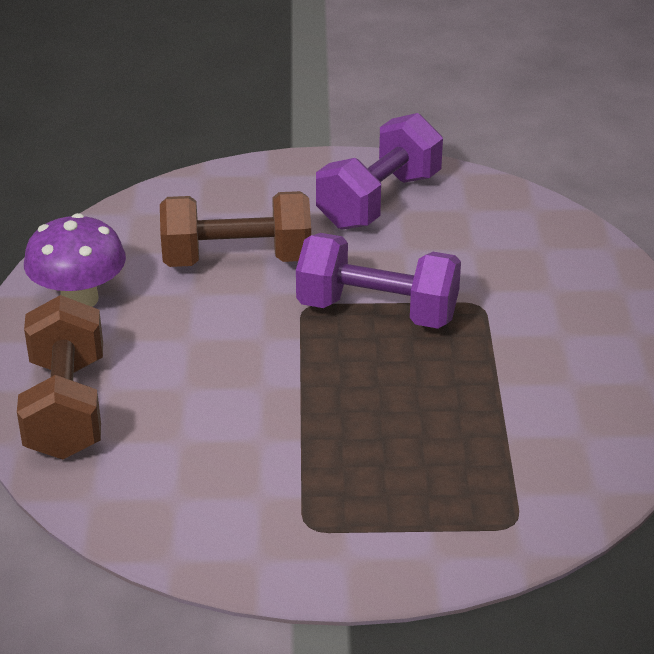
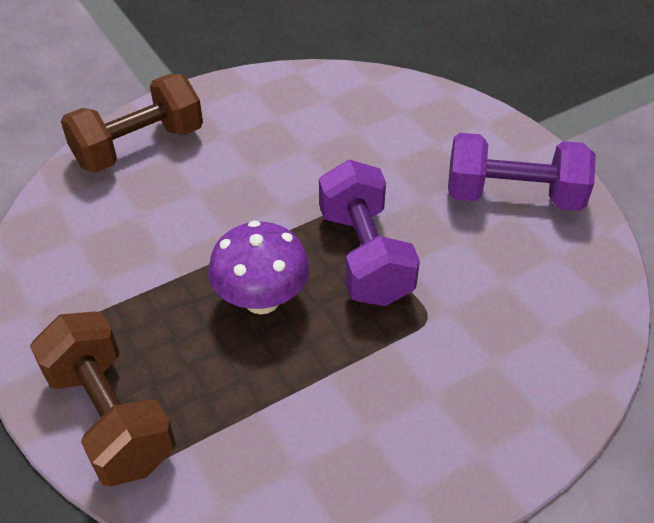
camera: 60 degrees right, 10 degrees up
(79, 299) = (256, 102): purple mushroom -> purple mushroom (262, 299)
(237, 259) = (363, 153): brown dumbbell -> brown dumbbell (110, 417)

